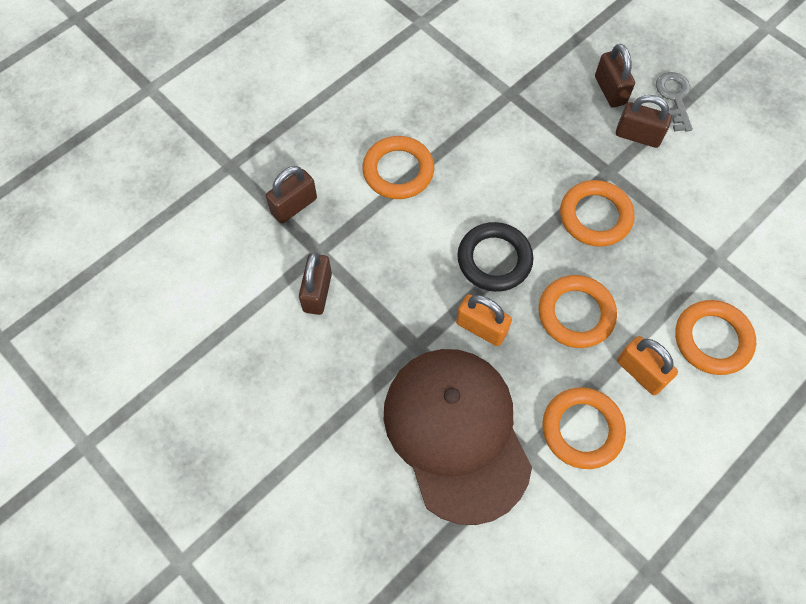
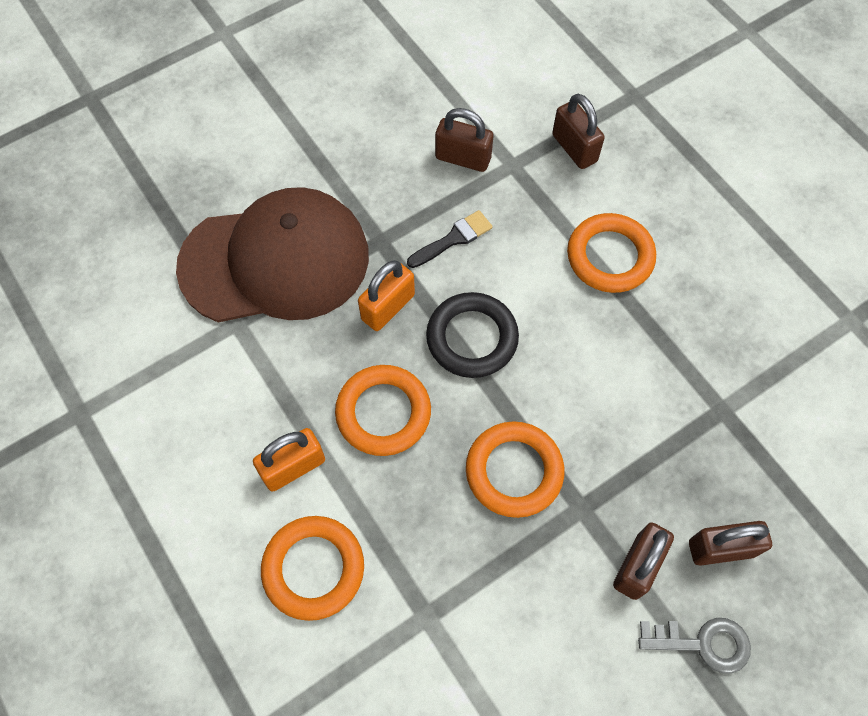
camera: 100 degrees right, 0 degrees up
(404, 287) = (453, 239): none -> black brush
(582, 429) = (245, 384): orange ring -> none

